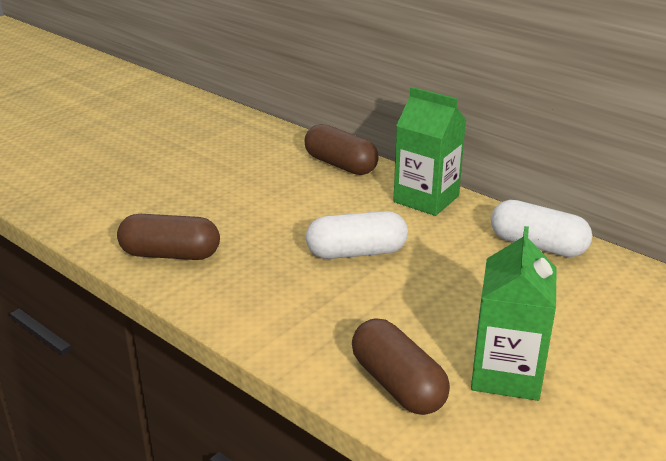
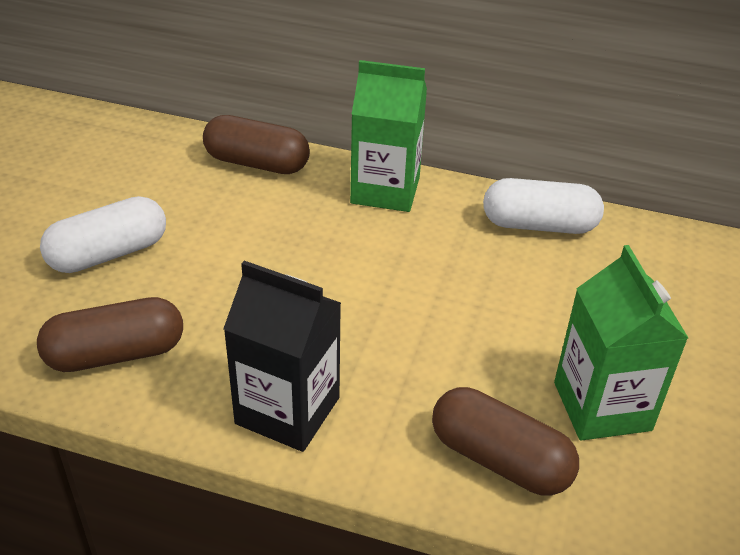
camera: 25 degrees left, 10 degrees up
(262, 314) = (287, 410): none -> black carton
(356, 252) = (349, 287): white capsule -> white capsule (108, 254)

